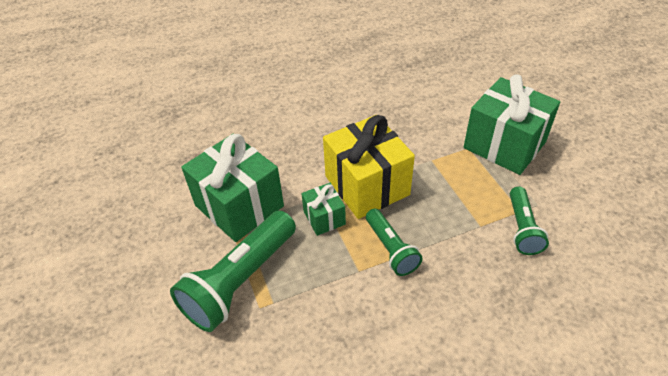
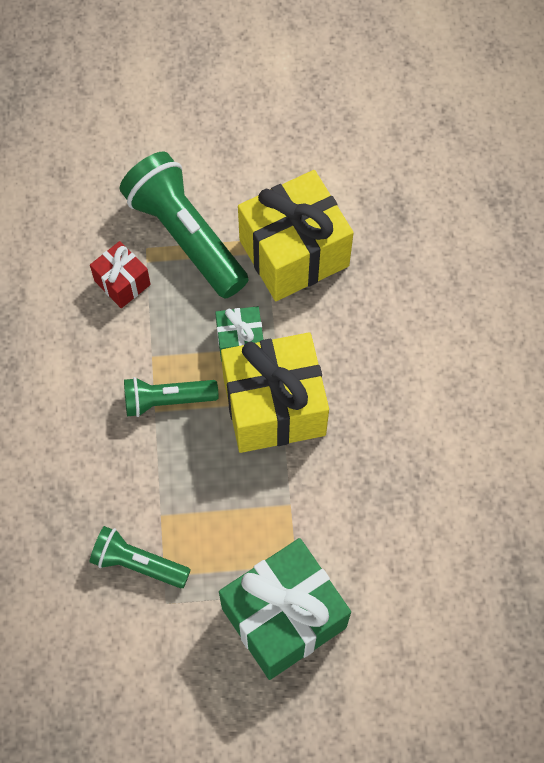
camera: 105 degrees right, 20 degrees up
(239, 206) = (294, 253): green gift -> yellow gift
(298, 315) = (122, 282): none -> red gift

